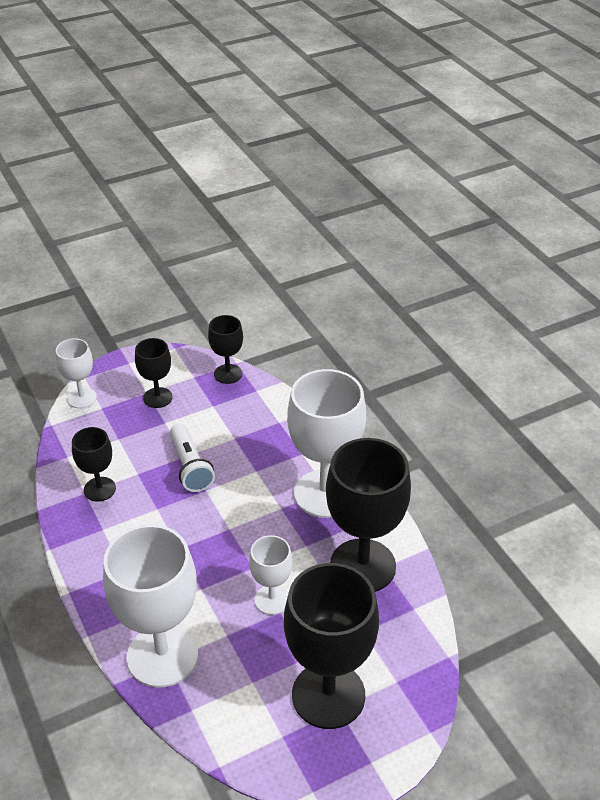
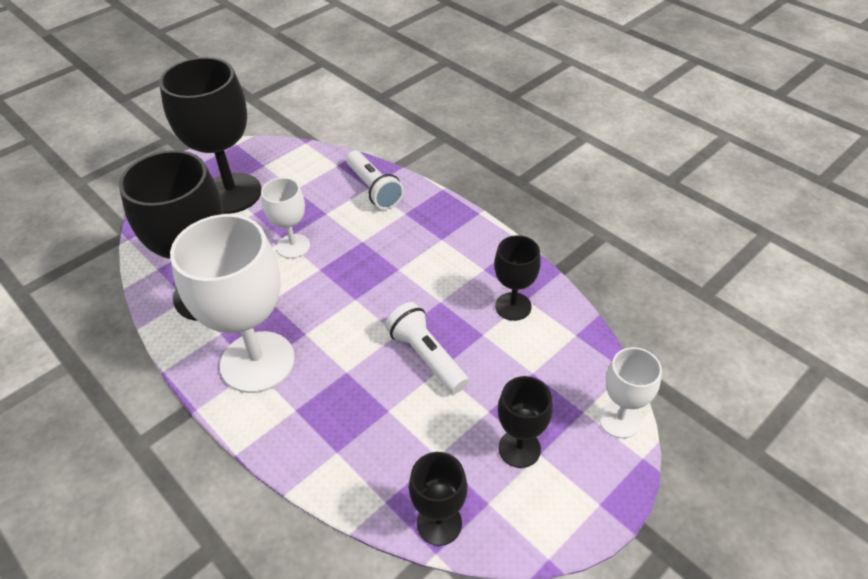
camera: 165 degrees right, 5 degrees up
(162, 655) = (374, 189): white goblet -> white flashlight

